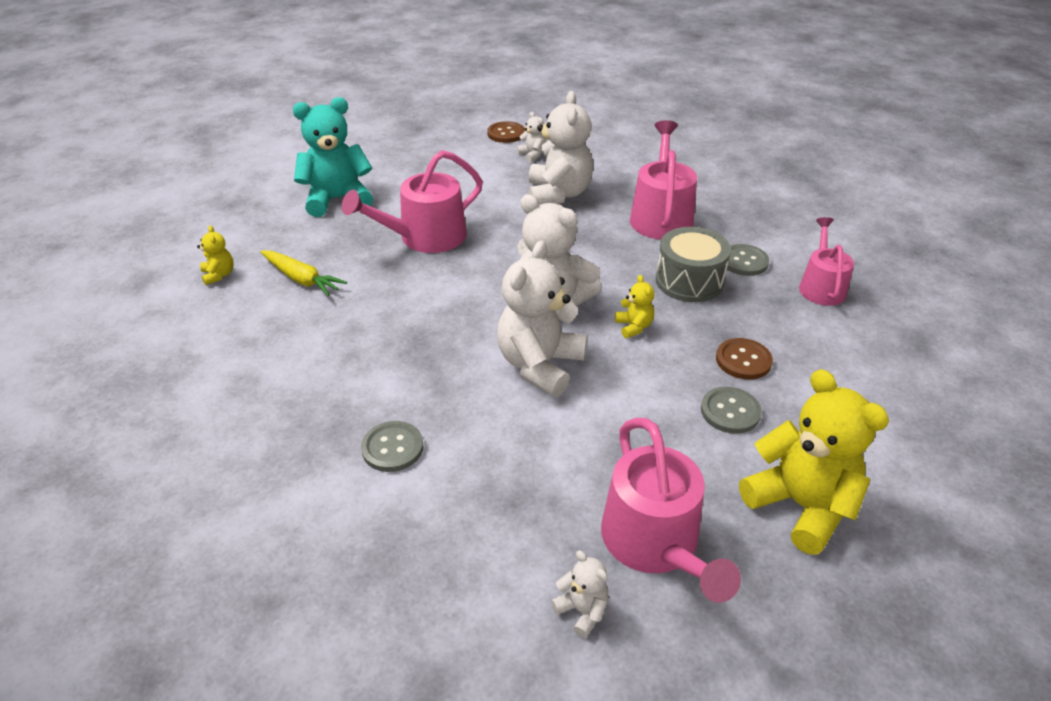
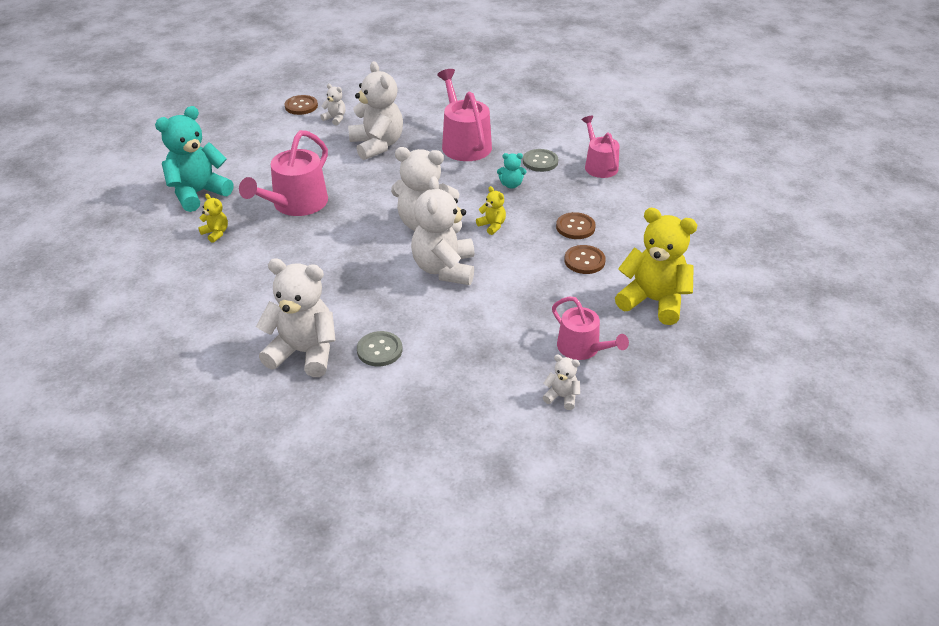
camera: 25 degrees left, 0 degrees up
(219, 275) = (145, 277): yellow teddy bear -> yellow teddy bear (216, 233)
(301, 279) = (219, 261): yellow carrot -> none
(306, 420) = (304, 353): none -> white teddy bear
(655, 543) = (582, 348): pink watering can -> pink watering can, size x0.65
(689, 281) = (511, 185): grey drum -> turquoise teddy bear
(730, 411) = (584, 261): grey button -> brown button

